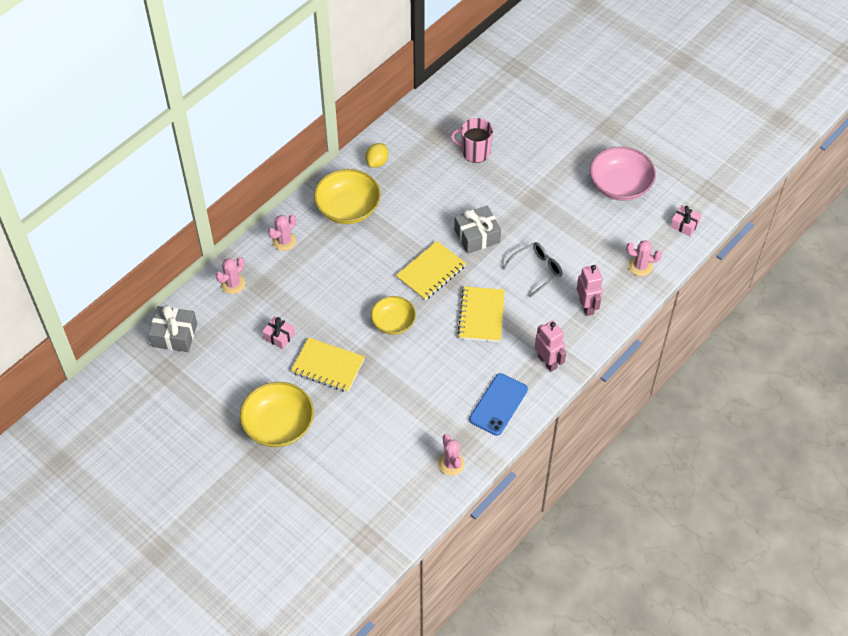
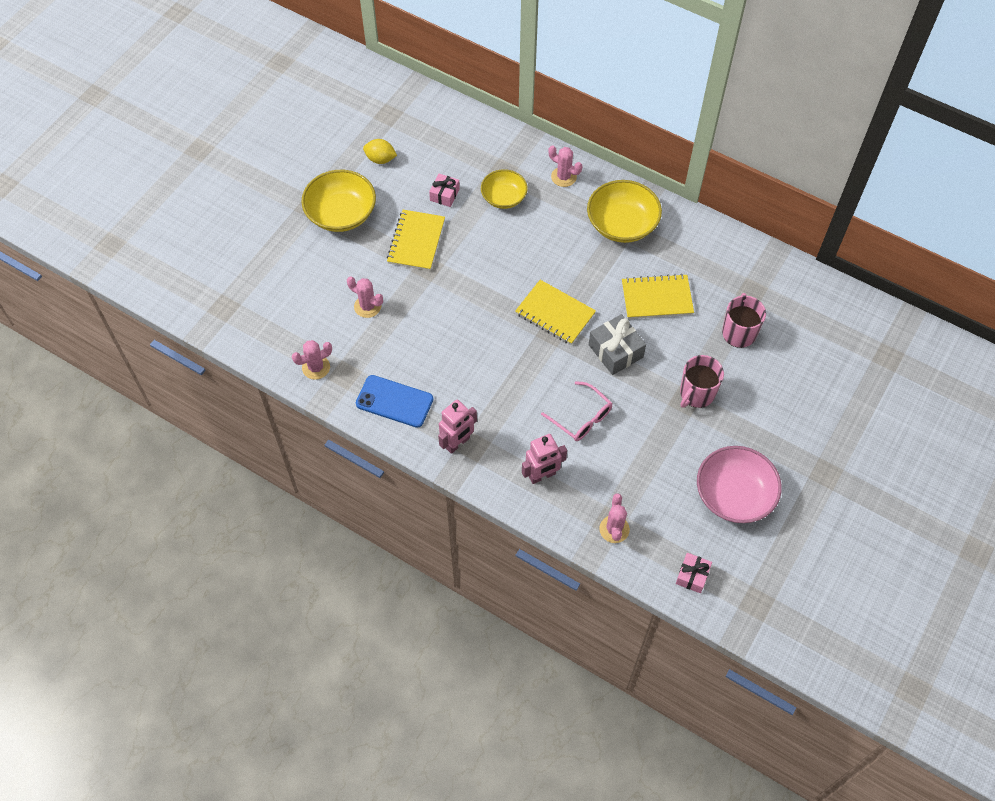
camera: 80 degrees right, 5 degrees up
(174, 335) = (430, 113): grey gift -> none
(233, 284) = (500, 145): pink cactus -> pink cactus (367, 306)
(377, 162) = (694, 240): yellow lemon -> yellow lemon (380, 159)
(393, 322) = (481, 289): yellow bowl -> yellow bowl (504, 197)
(481, 315) = (507, 370): yellow notebook -> yellow notebook (657, 298)
(527, 190) = (696, 393): none -> pink mug
(537, 270) = (581, 418): grey glasses -> pink glasses

